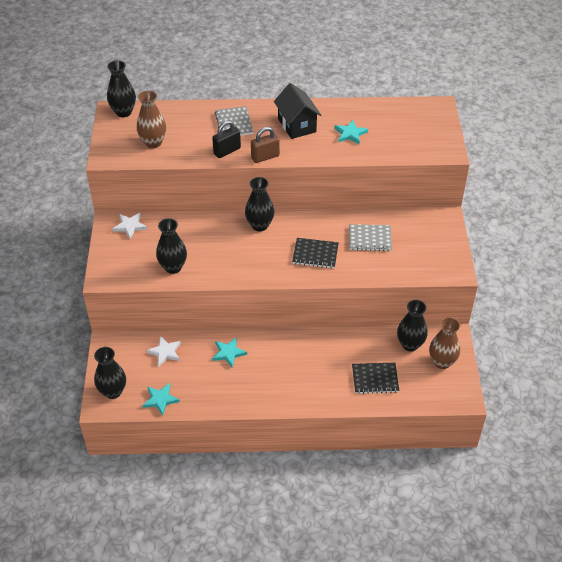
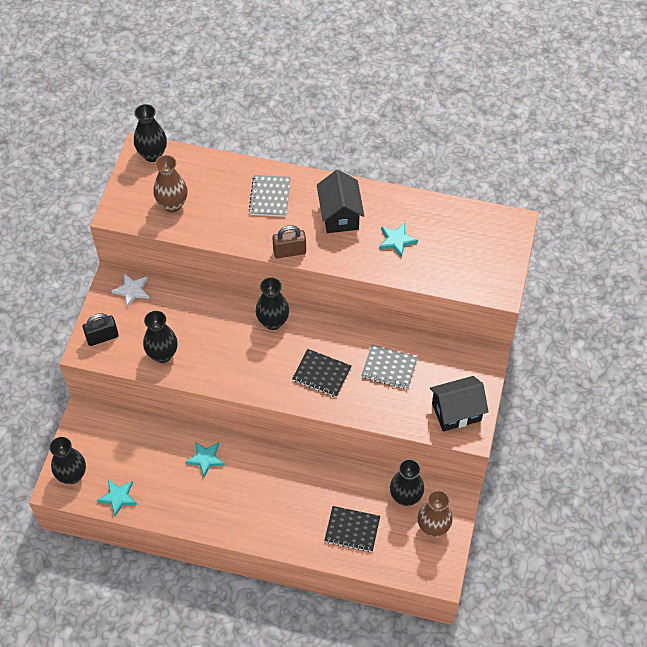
camera: 15 degrees right, 10 degrees up
(165, 352) = (139, 441): white star -> none
(227, 151) = (250, 234): black padlock -> black padlock (102, 337)
(437, 258) = (456, 412): none -> black house

